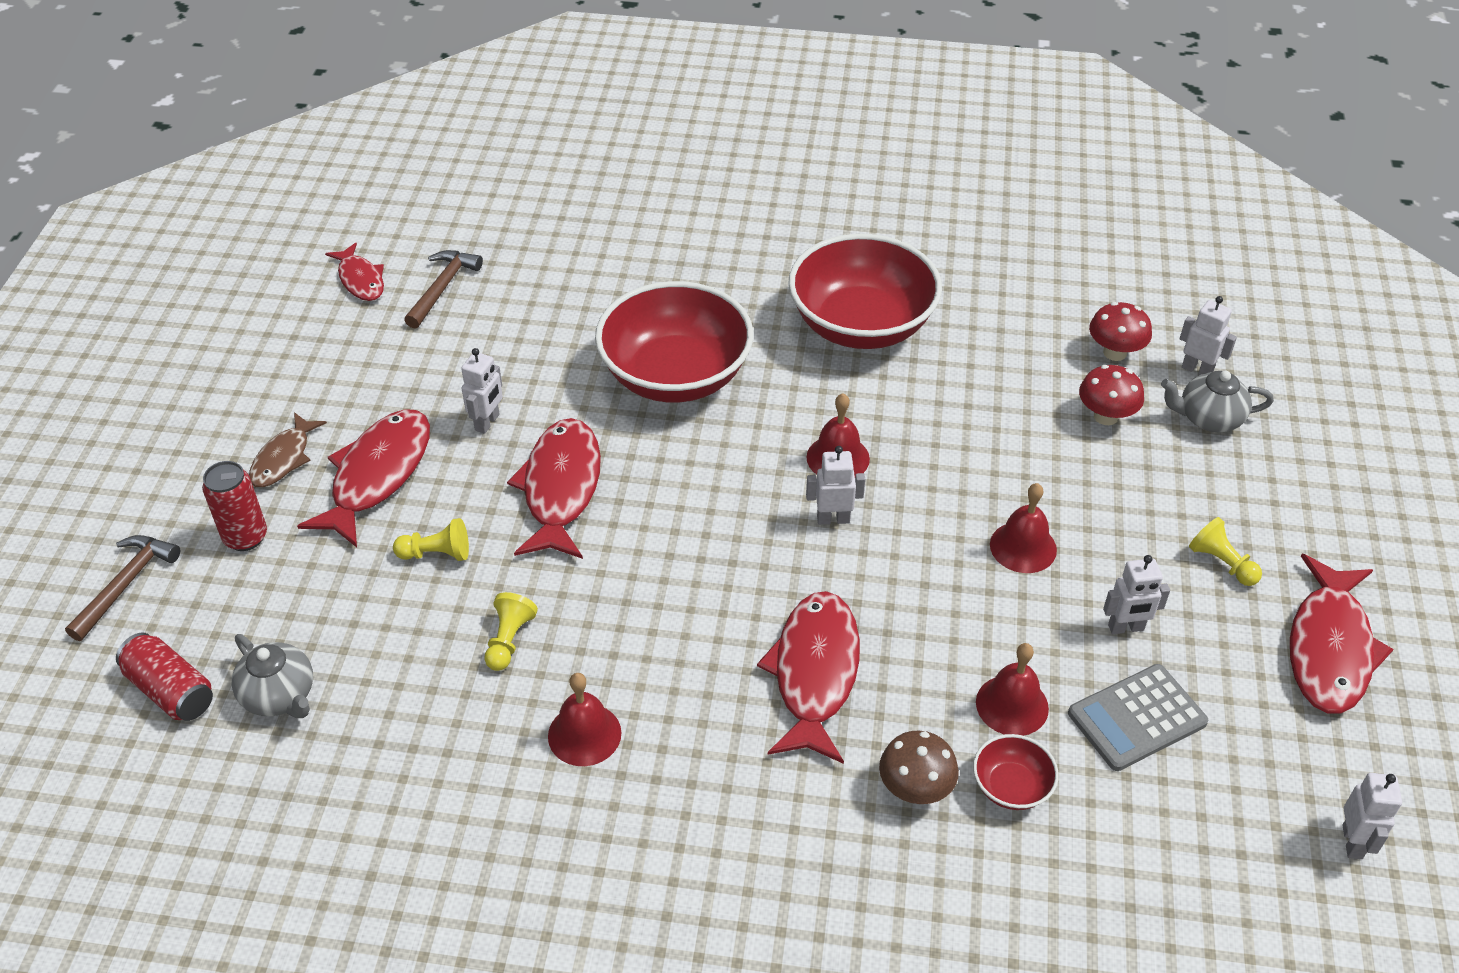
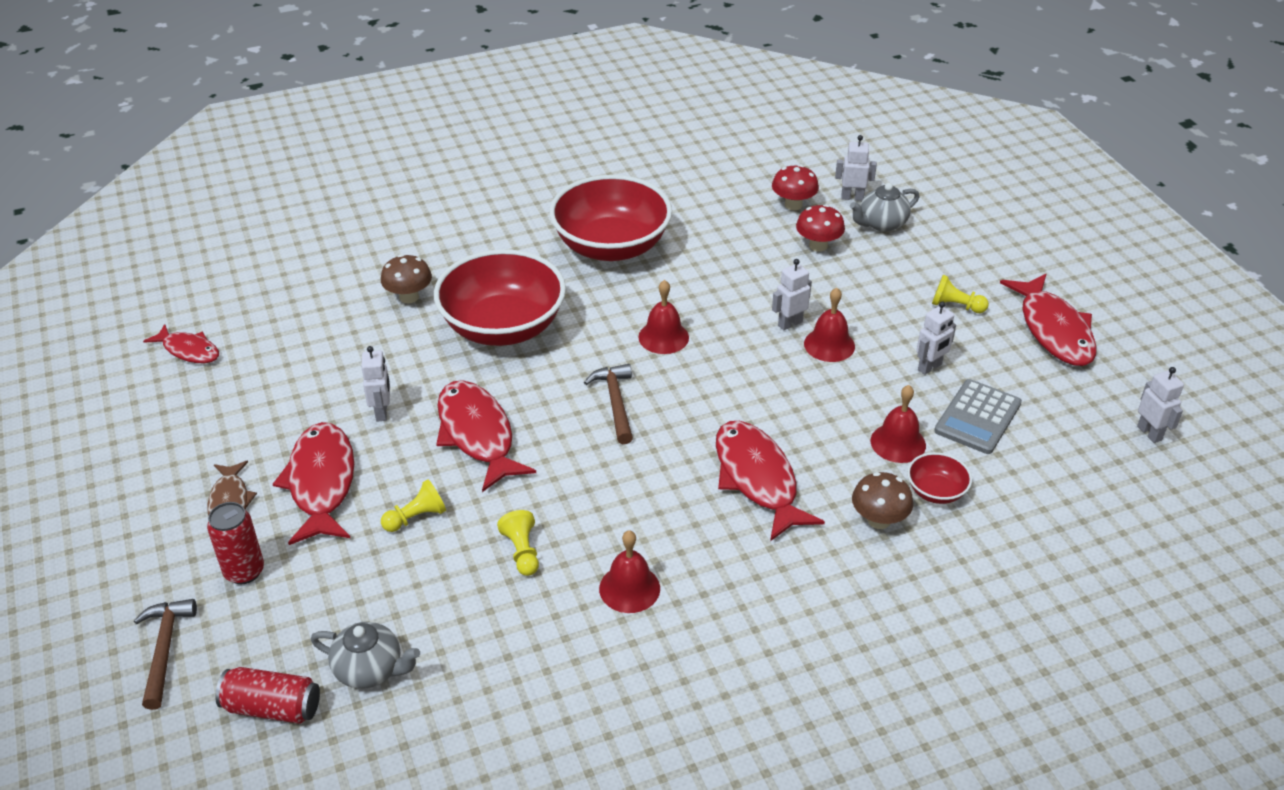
camera: 30 degrees left, 5 degrees down
(442, 288) = (265, 332): brown hammer -> brown hammer (615, 402)
(606, 303) = (409, 297): none -> brown mushroom
(833, 519) = (691, 377): white robot -> white robot (790, 323)

